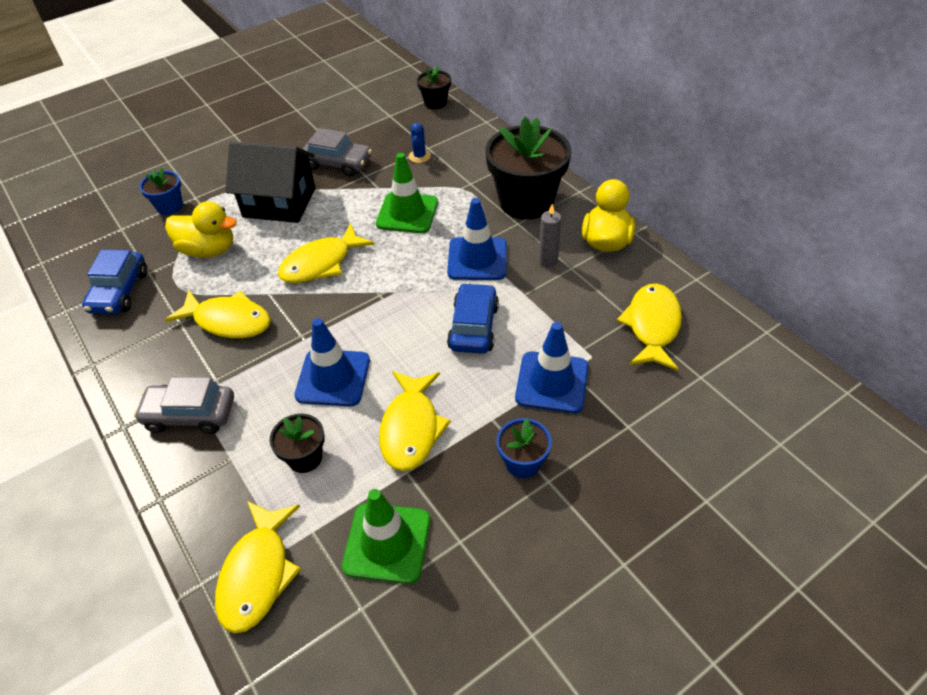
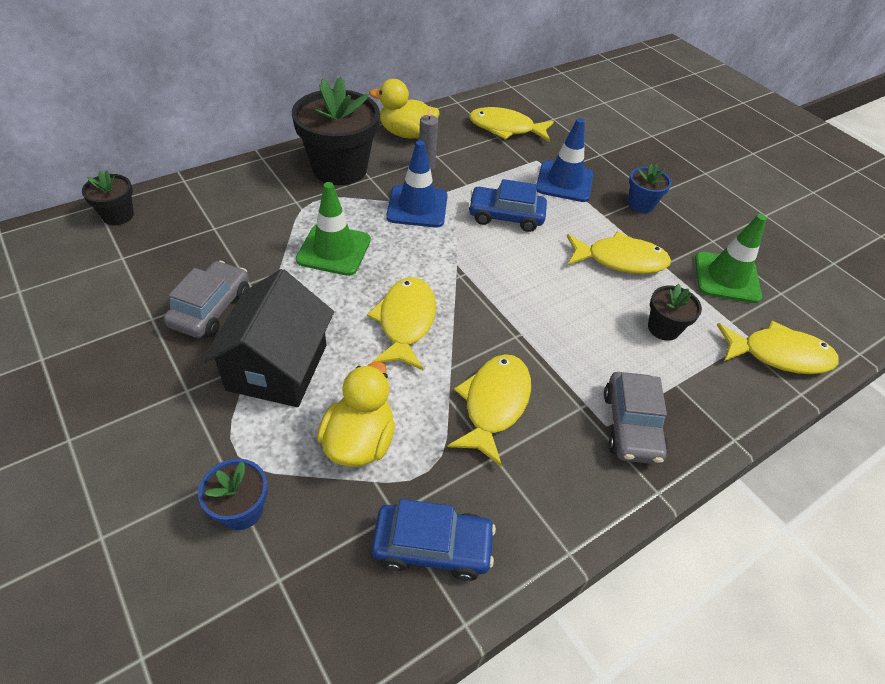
camera: 95 degrees left, 0 degrees up
(321, 263) = (405, 322): yellow fish -> yellow fish turned 135 degrees counterclockwise
(333, 378) = (571, 310): blue traffic cone -> none
(419, 156) = (229, 235): blue cactus -> none

